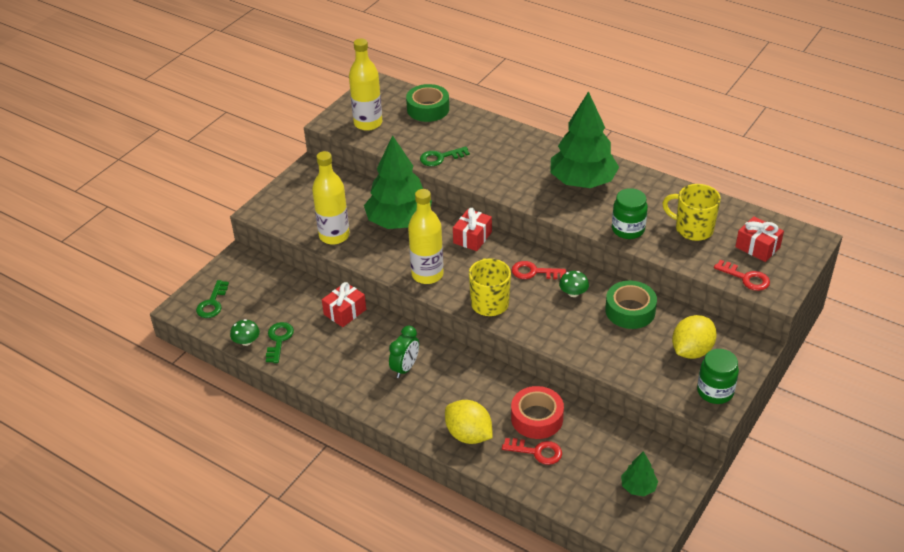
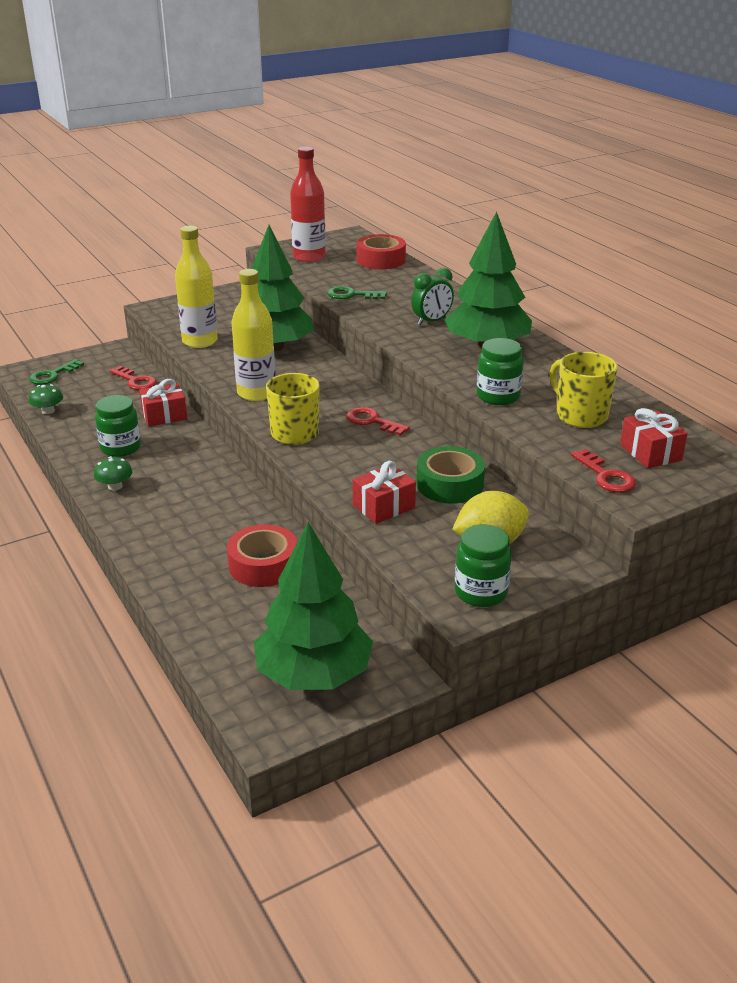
camera: 25 degrees right, 10 degrees down
(279, 340) = (78, 418): green key -> none
(341, 356) = (120, 448): none -> green jar
(368, 123) = (309, 257): yellow bottle -> red bottle
(405, 368) = (172, 477): green clock -> green clock (431, 321)
(428, 109) = (381, 260): green tape -> red tape
(468, 435) = (173, 555): yellow lemon -> none
(472, 237) = (336, 377): red gift -> red gift (383, 506)
(537, 452) = (230, 596): red key -> red key (135, 381)
(573, 293) = (398, 450): green mushroom -> green mushroom (115, 486)
(638, 487) = (314, 674): green tree -> green tree, size x2.22

